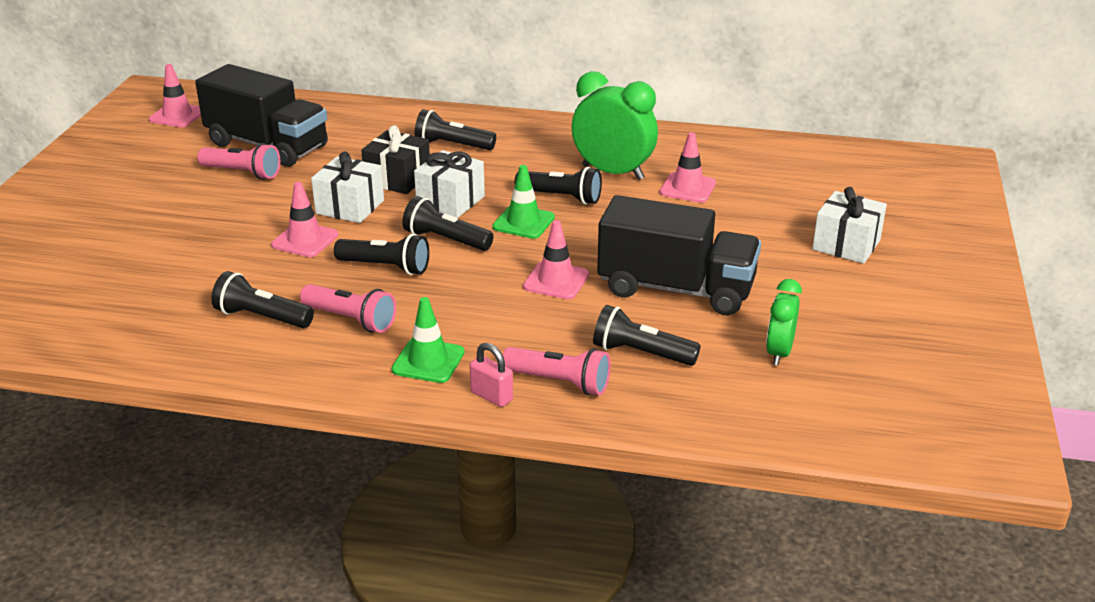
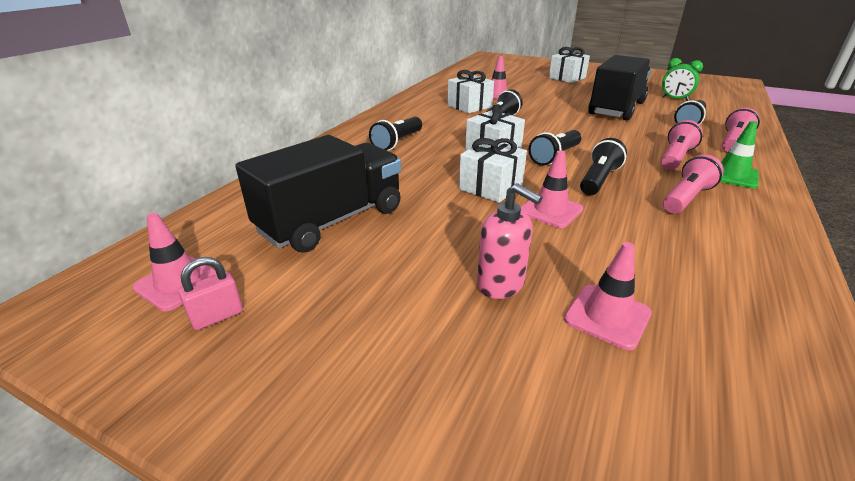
camera: 75 degrees left, 0 degrees up
(180, 223) = (501, 284): none -> pink soap dispenser
(242, 173) = (390, 238): pink flashlight -> pink flashlight (675, 158)
(262, 317) = (698, 238): black flashlight -> none
(397, 179) = (446, 165): black gift -> none
(491, 396) = (762, 160): pink padlock -> pink padlock (217, 316)
(523, 222) = (532, 133): green traffic cone -> none
(556, 281) = (611, 132): pink traffic cone -> pink traffic cone (607, 316)
(613, 172) = (469, 106): green clock -> white gift

